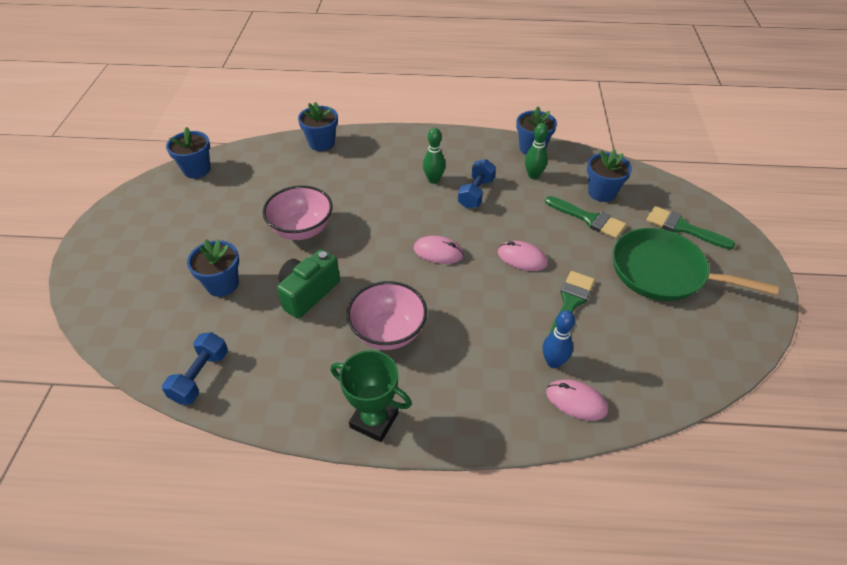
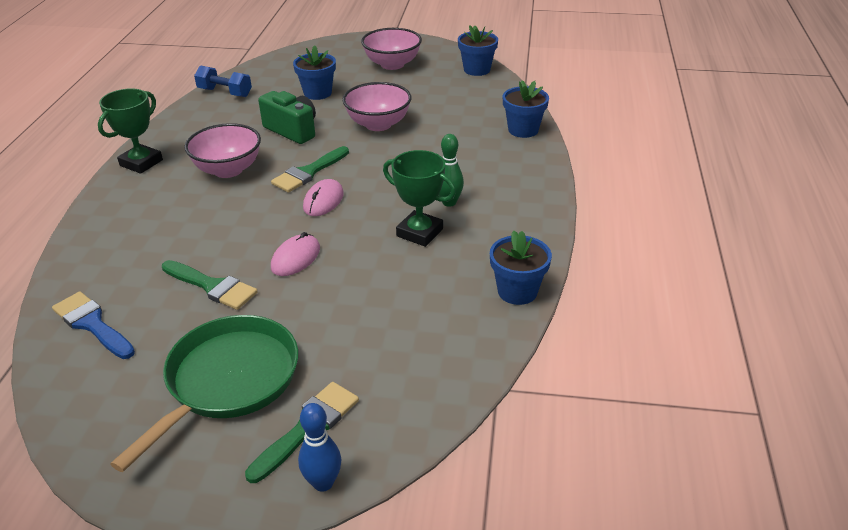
camera: 95 degrees right, 10 degrees down
(164, 230) = (392, 64): none -> pink bowl
(476, 193) = (419, 233): blue dumbbell -> green trophy
(533, 175) = (452, 285): green bowling pin -> none
(553, 362) = (142, 263): blue bowling pin -> blue bowling pin (323, 483)
(576, 401) = (89, 272): pink mouse -> none
(588, 219) = (351, 326): green brush -> green brush (308, 172)
(602, 192) = (406, 349): blue flower pot -> none
(640, 374) = (92, 324): none -> blue brush

